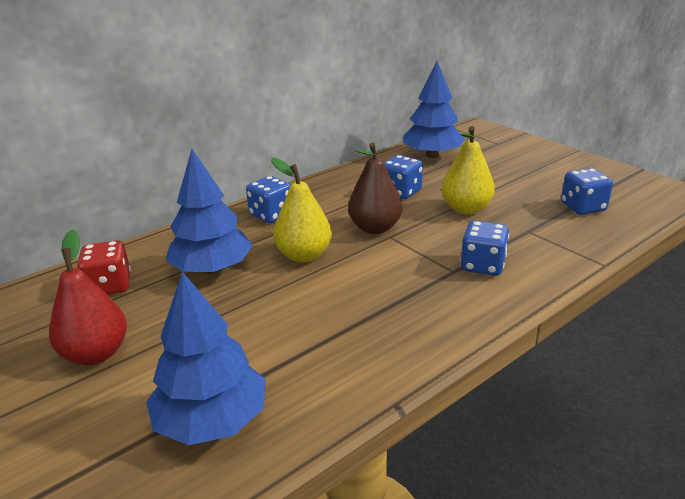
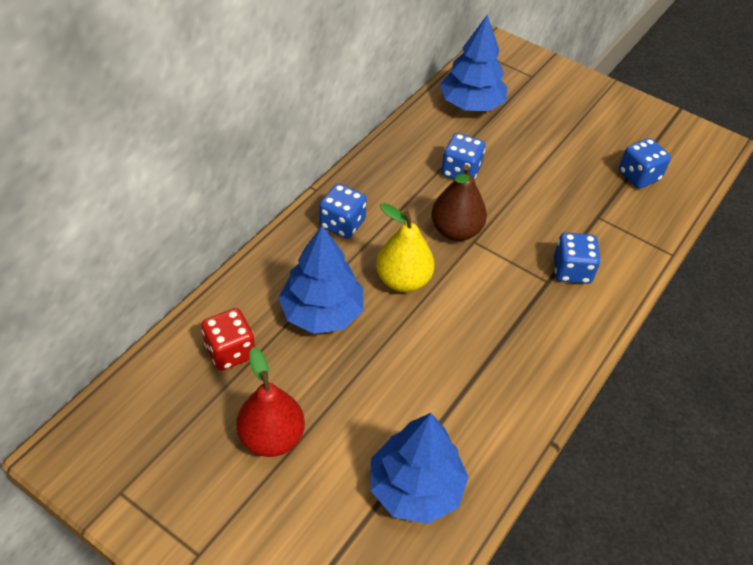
camera: 20 degrees left, 20 degrees up
(466, 209) = (533, 191): yellow pear -> none

